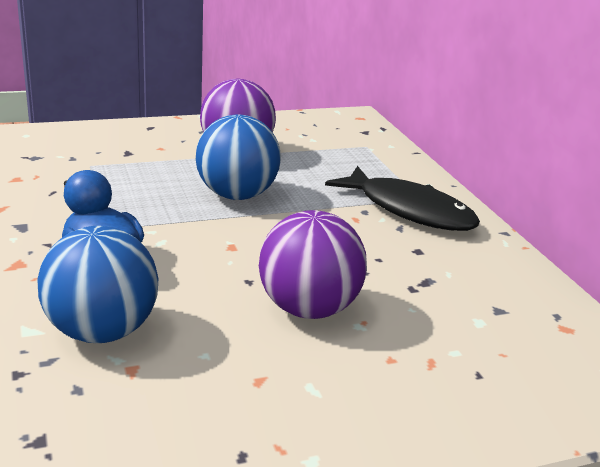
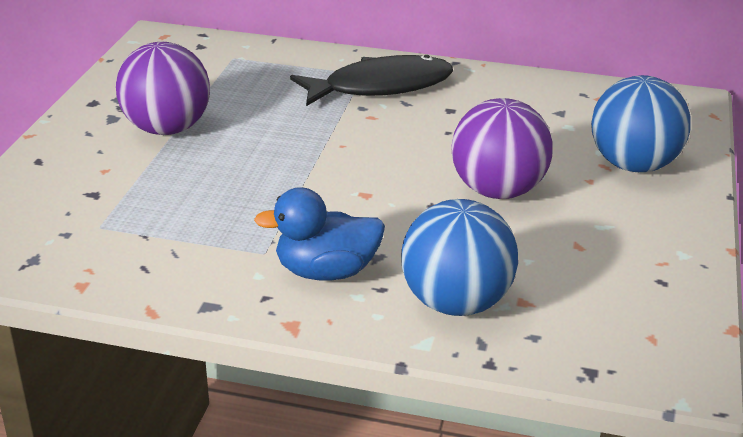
camera: 55 degrees left, 5 degrees up
(236, 195) = (266, 160): blue ball -> blue ball (633, 165)

